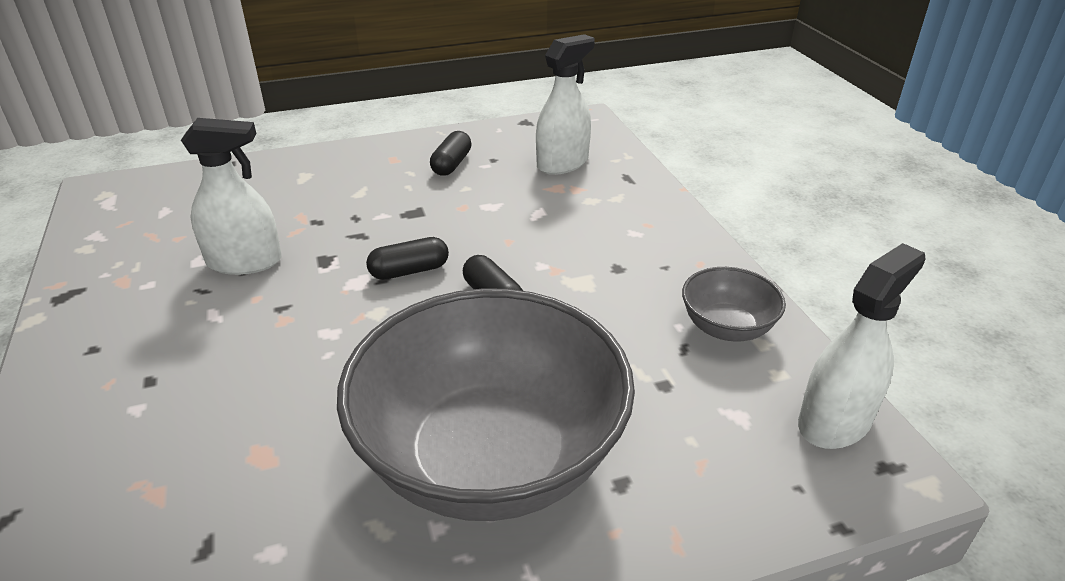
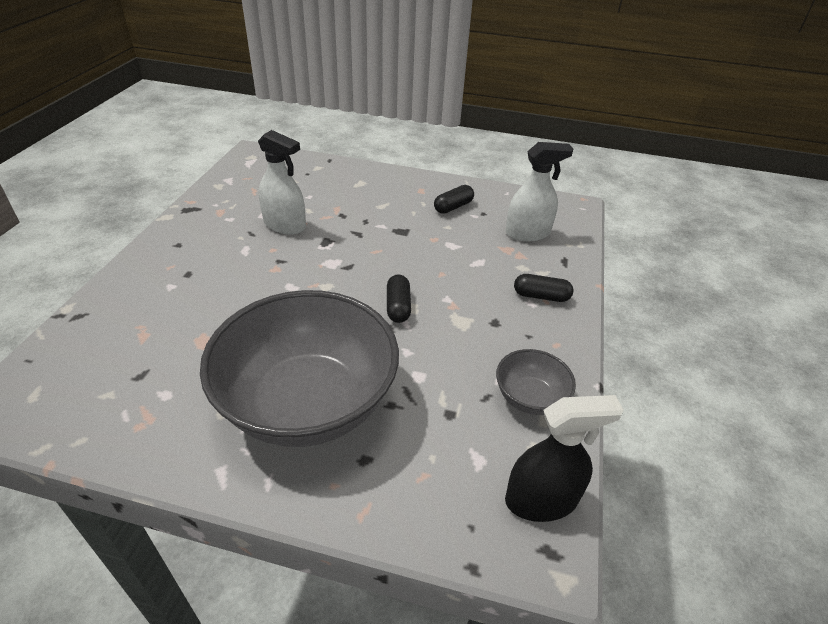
camera: 30 degrees right, 5 degrees up
(409, 271) = (365, 268): black capsule -> black capsule (541, 296)
(834, 421) = (541, 500): white spray bottle -> black spray bottle

